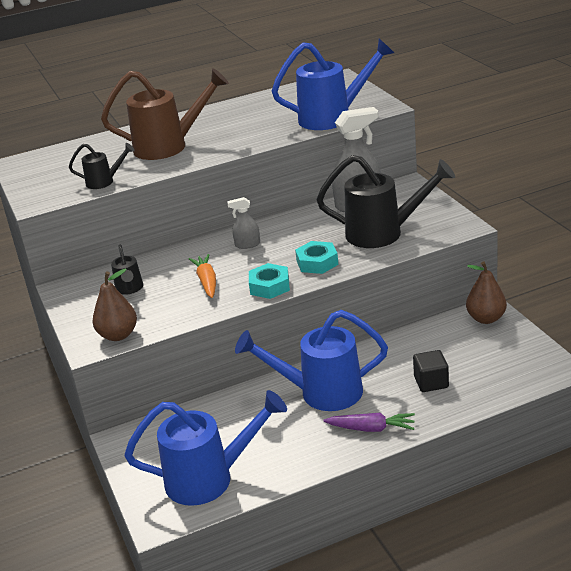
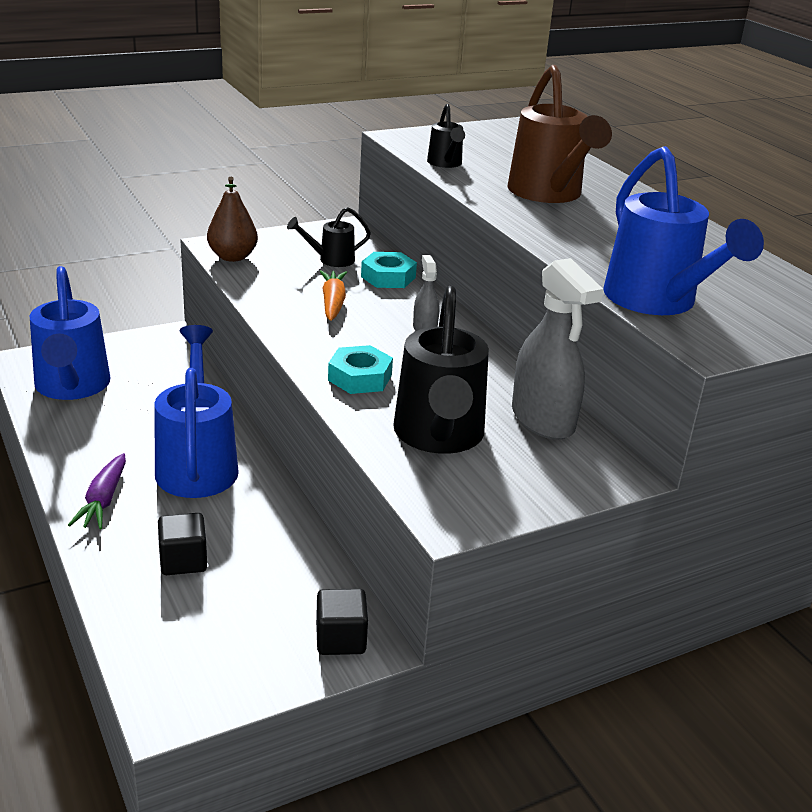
camera: 80 degrees right, 0 degrees up
(207, 281) = (333, 303): orange carrot -> orange carrot turned 75 degrees counterclockwise
(269, 286) = (306, 342): turquoise nut -> turquoise nut (388, 277)
(486, 318) = (340, 639): brown pear -> black cube

